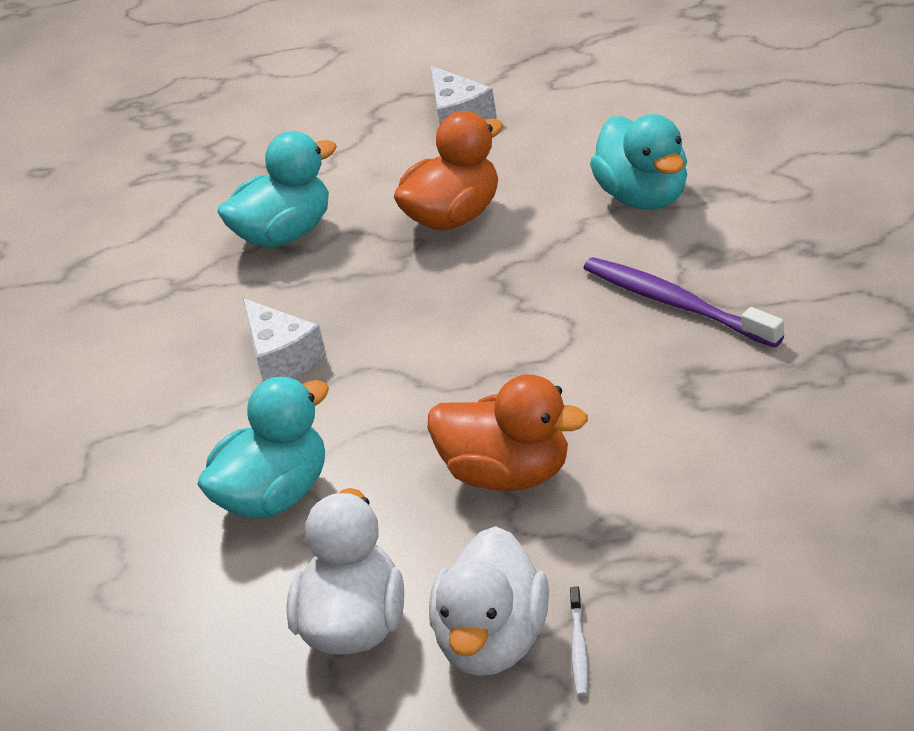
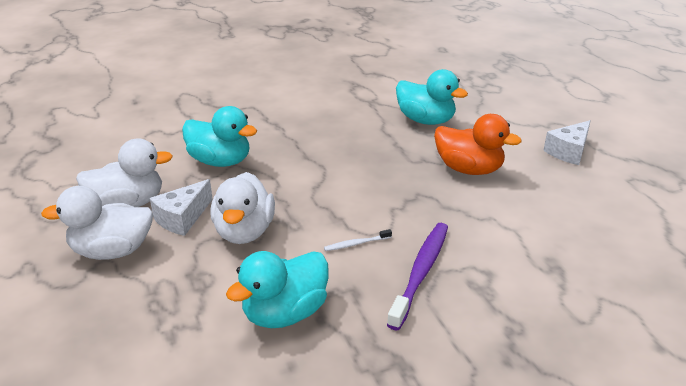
camera: 65 degrees right, 5 degrees down
(281, 358) = (324, 141): white cheese -> white cheese (182, 218)
(508, 473) = (244, 232): orange duck -> white duck
(578, 648) = (104, 283): white toothbrush -> white toothbrush (356, 244)
(644, 197) = (530, 239): turquoise duck -> turquoise duck (285, 313)

